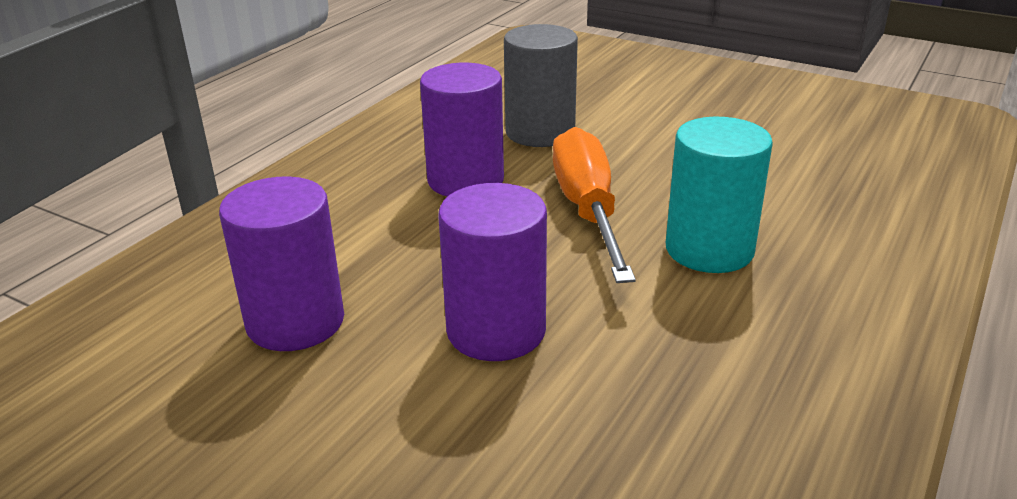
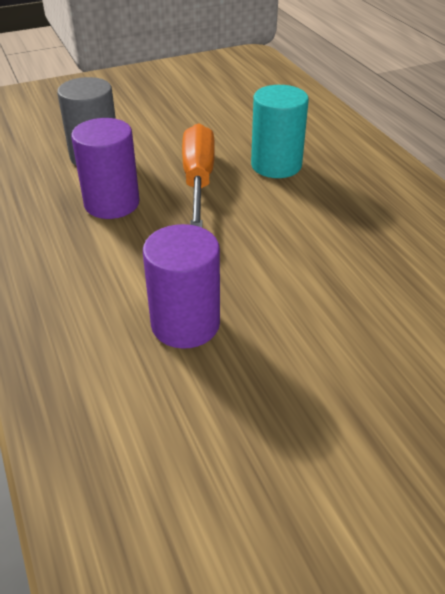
camera: 55 degrees left, 10 degrees up
(496, 330) = (272, 255): purple cylinder -> none
(587, 210) = (198, 180): orange screwdriver -> orange screwdriver turned 60 degrees clockwise

